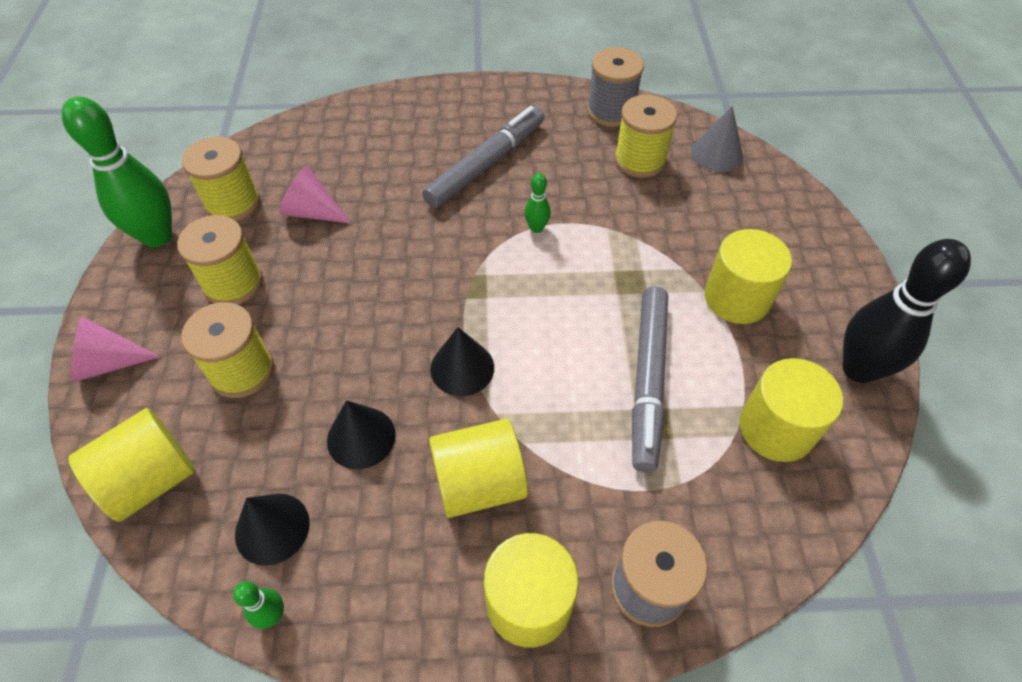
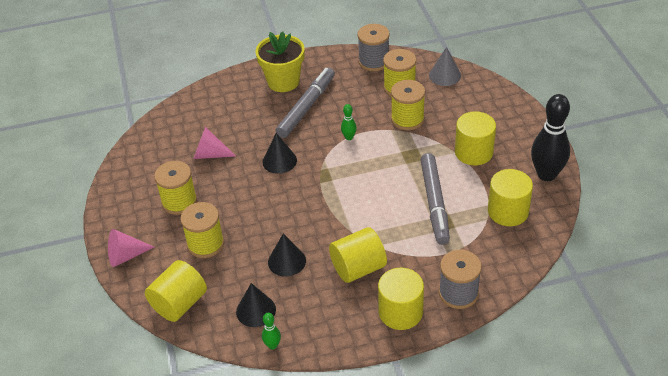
camera: 10 degrees left, 10 degrees down
(157, 236) = (120, 186): green bowling pin -> none
(233, 203) = (158, 159): yellow spool -> yellow spool (407, 119)
(462, 368) = (330, 217): black cone -> black cone (279, 161)
(465, 117) = (283, 81): none -> yellow flower pot

